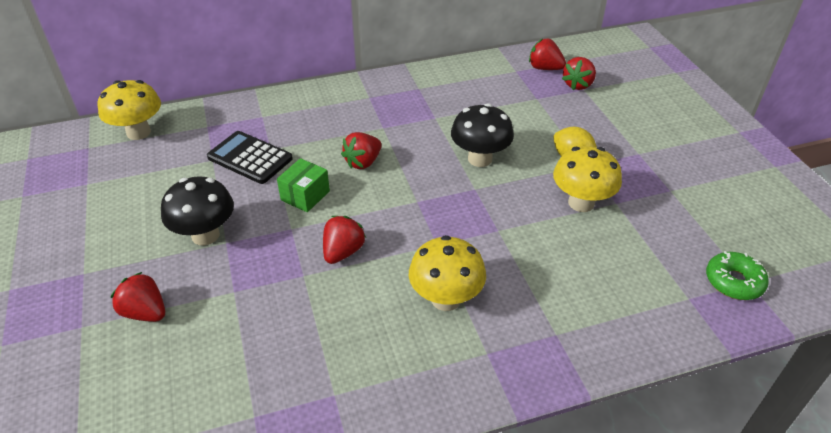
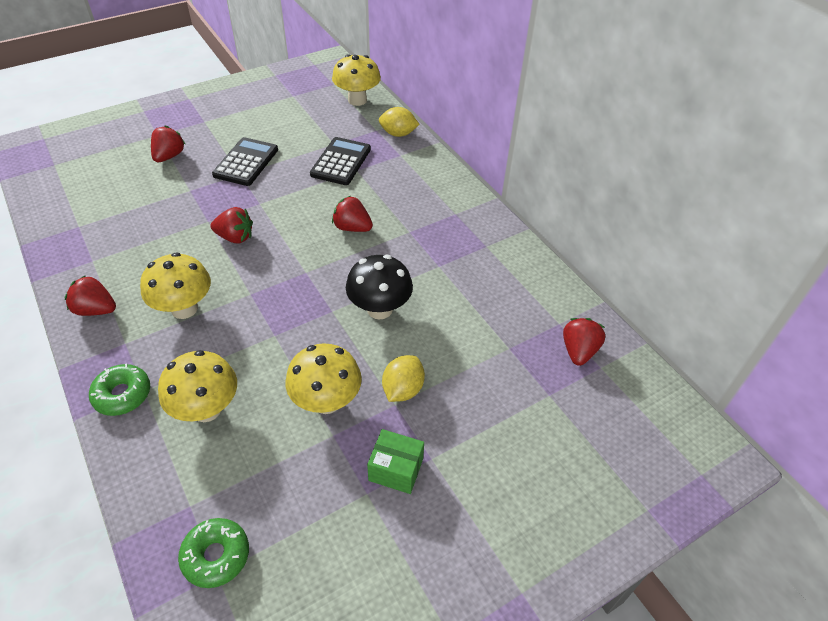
camera: 75 degrees right, 5 degrees up
(205, 235) = (246, 162): black mushroom -> black calculator
(224, 112) = (398, 134): none -> yellow lemon
(305, 195) = (300, 202): green box -> green box (396, 469)
(561, 352) = (122, 394): none -> green donut
(578, 85) = (556, 388): red strawberry -> red strawberry (96, 310)
(584, 283) = (207, 409): none -> yellow mushroom

